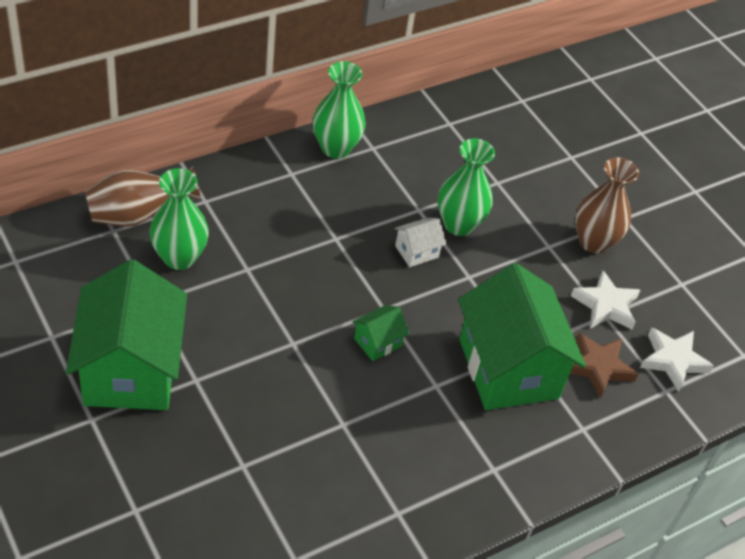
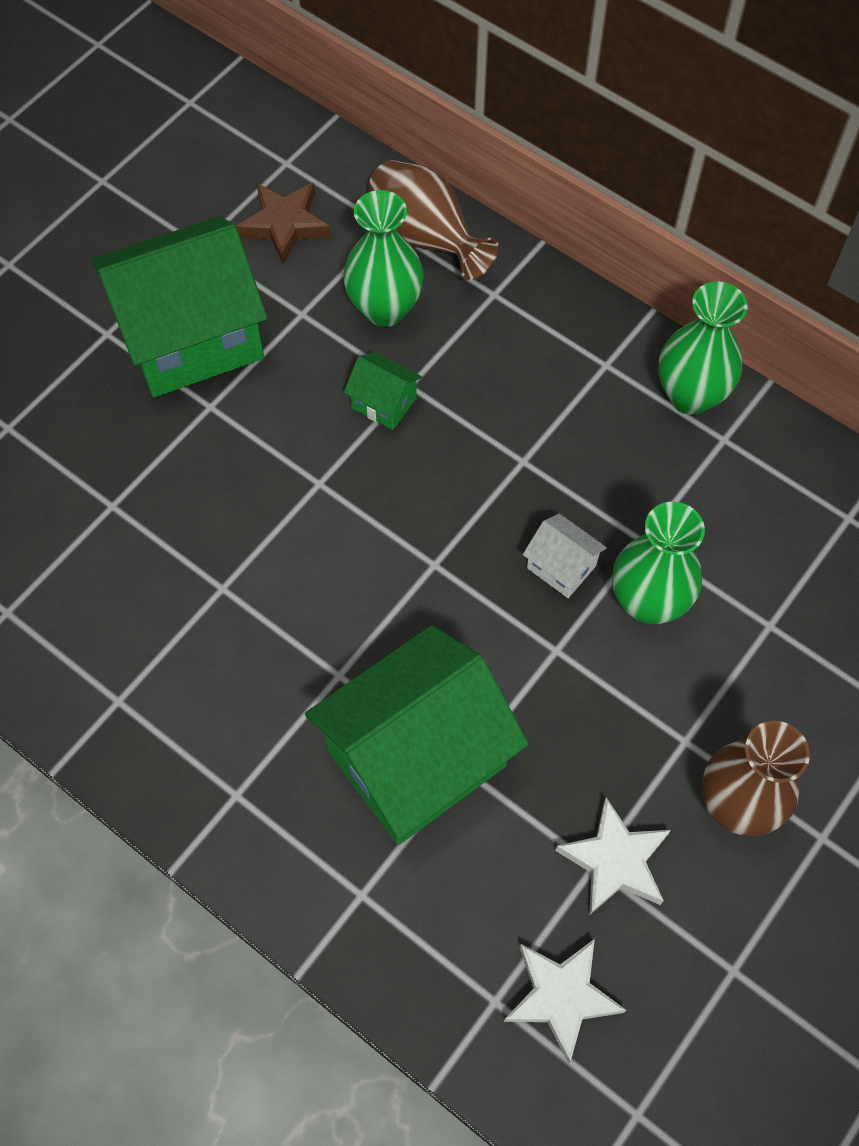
camera: 75 degrees right, 15 degrees up
(378, 342) = (373, 578): green house -> green house (384, 403)
(598, 367) = (486, 885): brown star -> brown star (284, 225)

